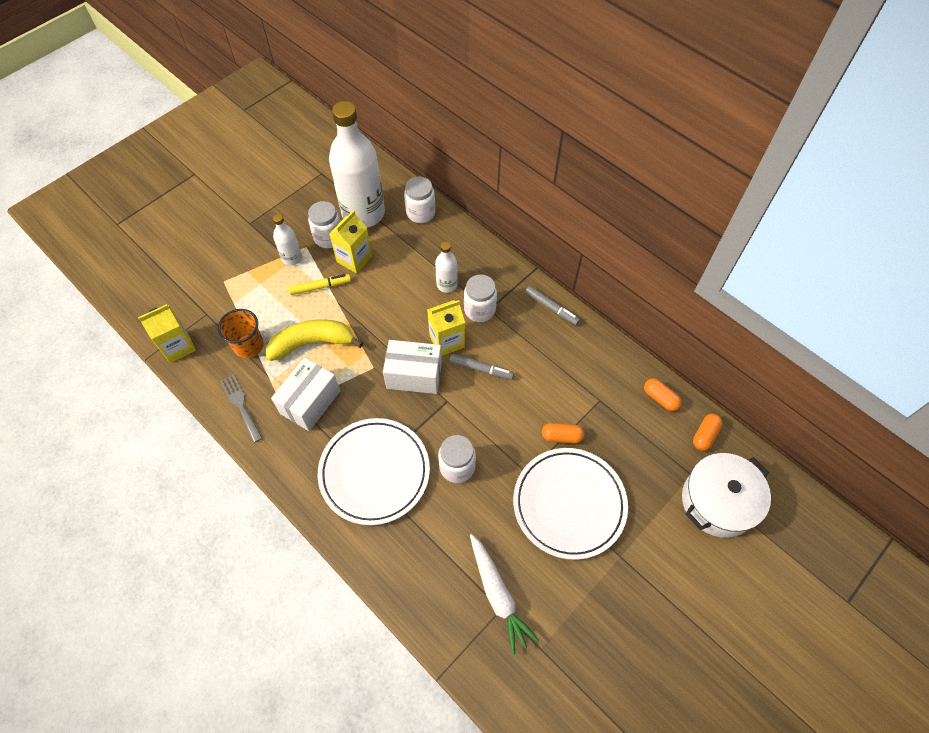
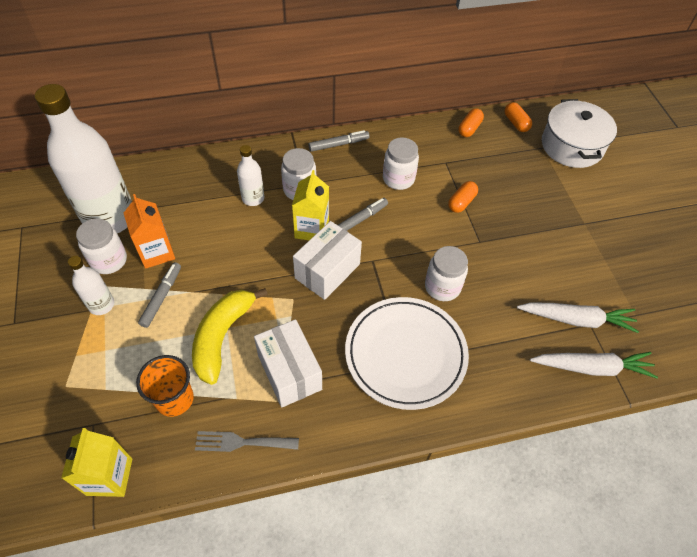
camera: 60 degrees left, 5 degrees down
(320, 287) = (161, 297): yellow marker -> grey marker
(354, 259) = (156, 252): yellow carton -> orange carton
(421, 213) = (156, 176): white jar -> white jar (398, 179)
(454, 629) = (592, 367): none -> white carrot
(569, 504) = (523, 230): white plate -> none
(660, 398) = (469, 128): orange capsule -> orange capsule turned 45 degrees counterclockwise

